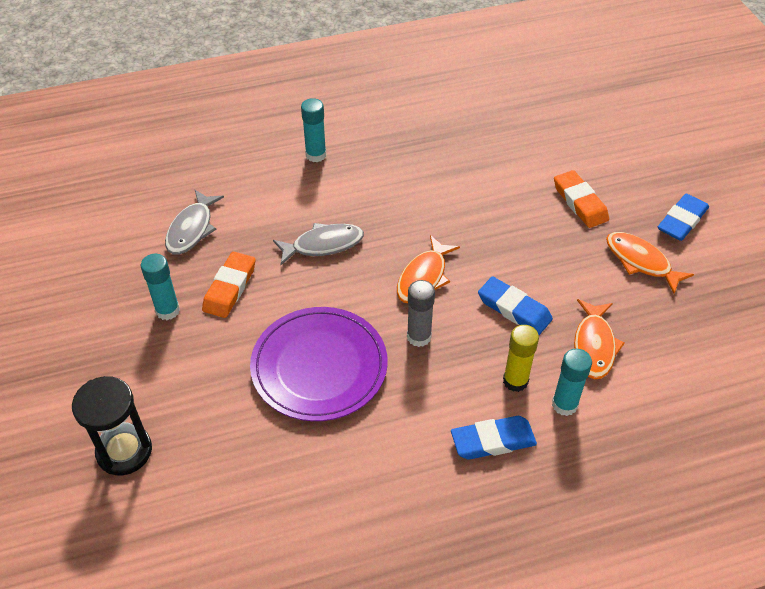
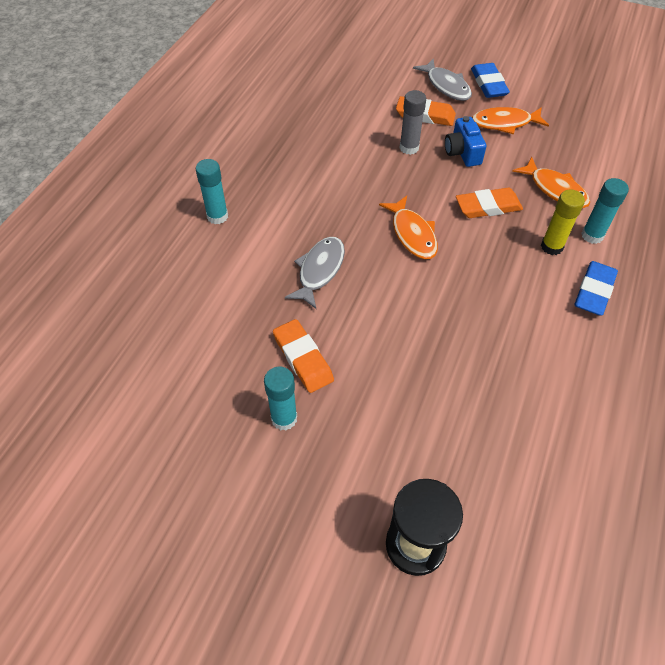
camera: 50 degrees left, 5 degrees up
(192, 229) = (207, 345): grey fish -> grey fish (446, 86)
(319, 366) = (442, 349): purple plate -> none
(419, 337) = (466, 272): grey glue stick -> grey glue stick (409, 148)
(514, 309) = (488, 206): blue eraser -> orange eraser
(563, 254) = (462, 152): none -> blue camera

